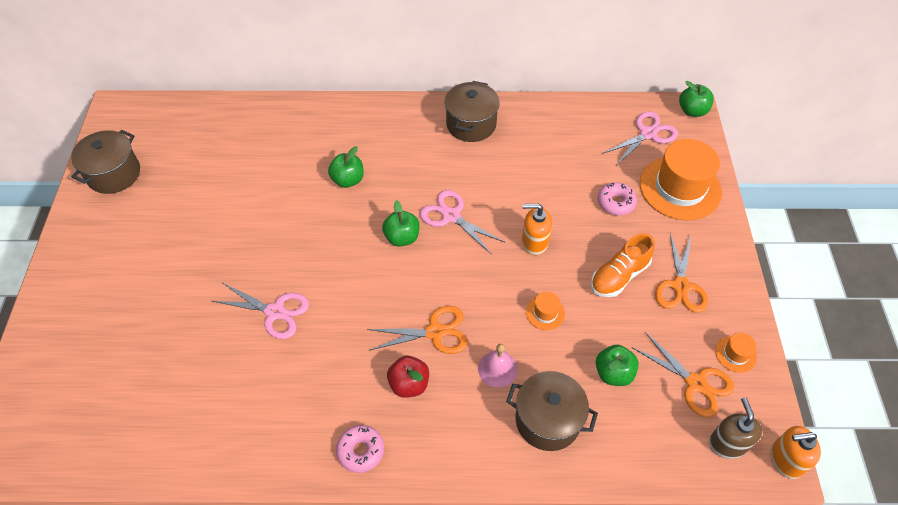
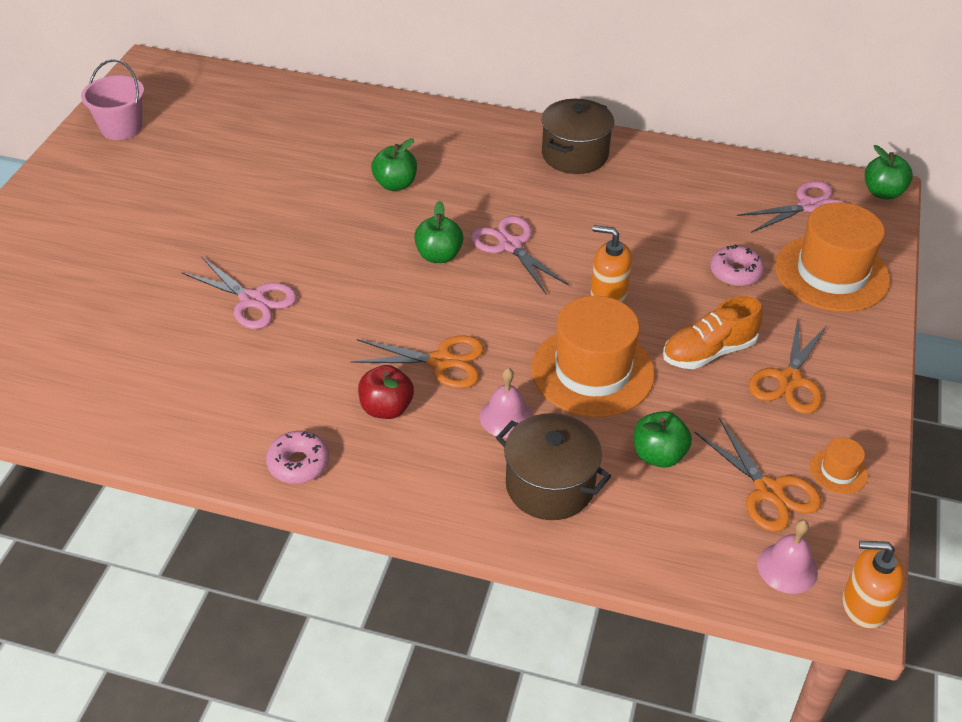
camera: 15 degrees right, 10 degrees down
(114, 174) = (121, 128): brown pot -> pink bucket
(545, 313) = (592, 371): orange hat -> orange hat, size x2.32
(727, 443) = (787, 568): brown soap dispenser -> pink bell

